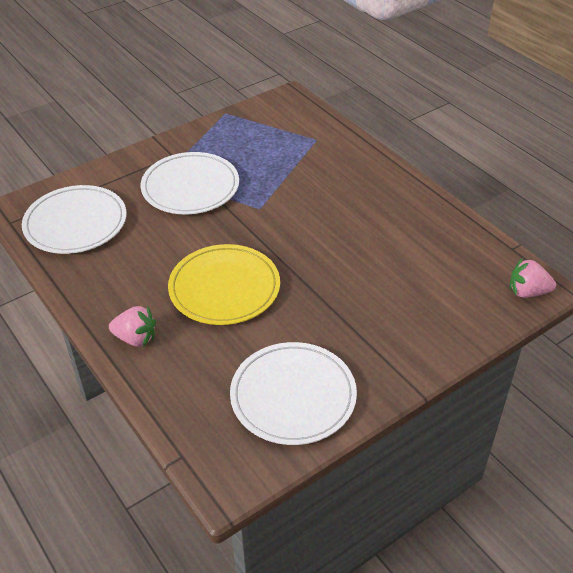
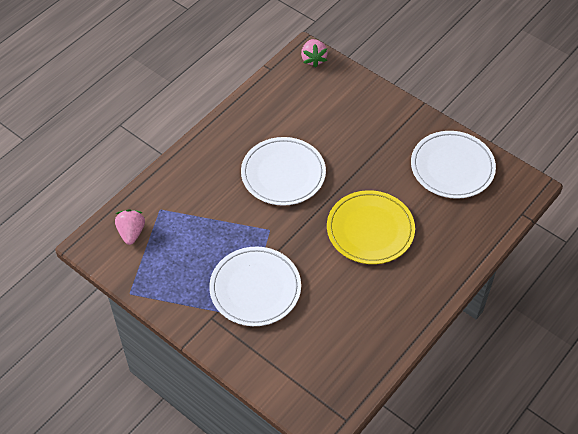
camera: 105 degrees left, 10 degrees up
(75, 223) = (330, 363): white plate -> white plate (283, 174)
(136, 338) = (440, 271): pink strawberry -> pink strawberry (131, 232)

